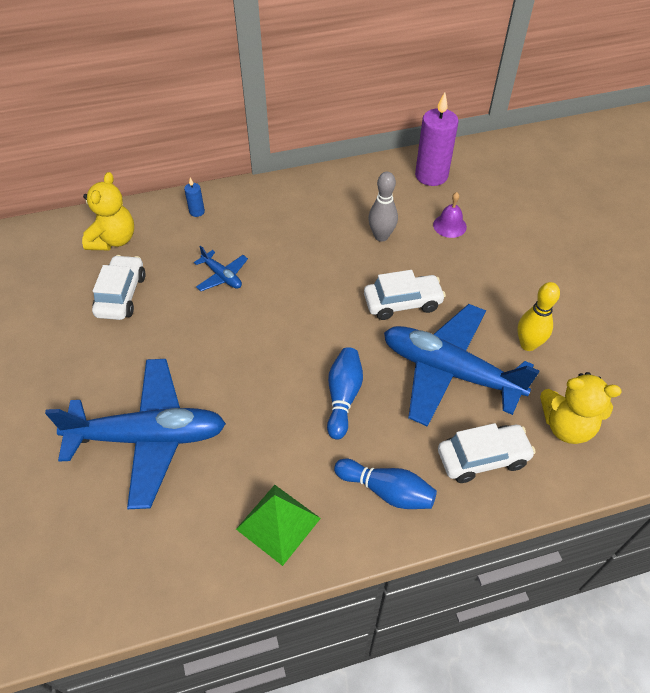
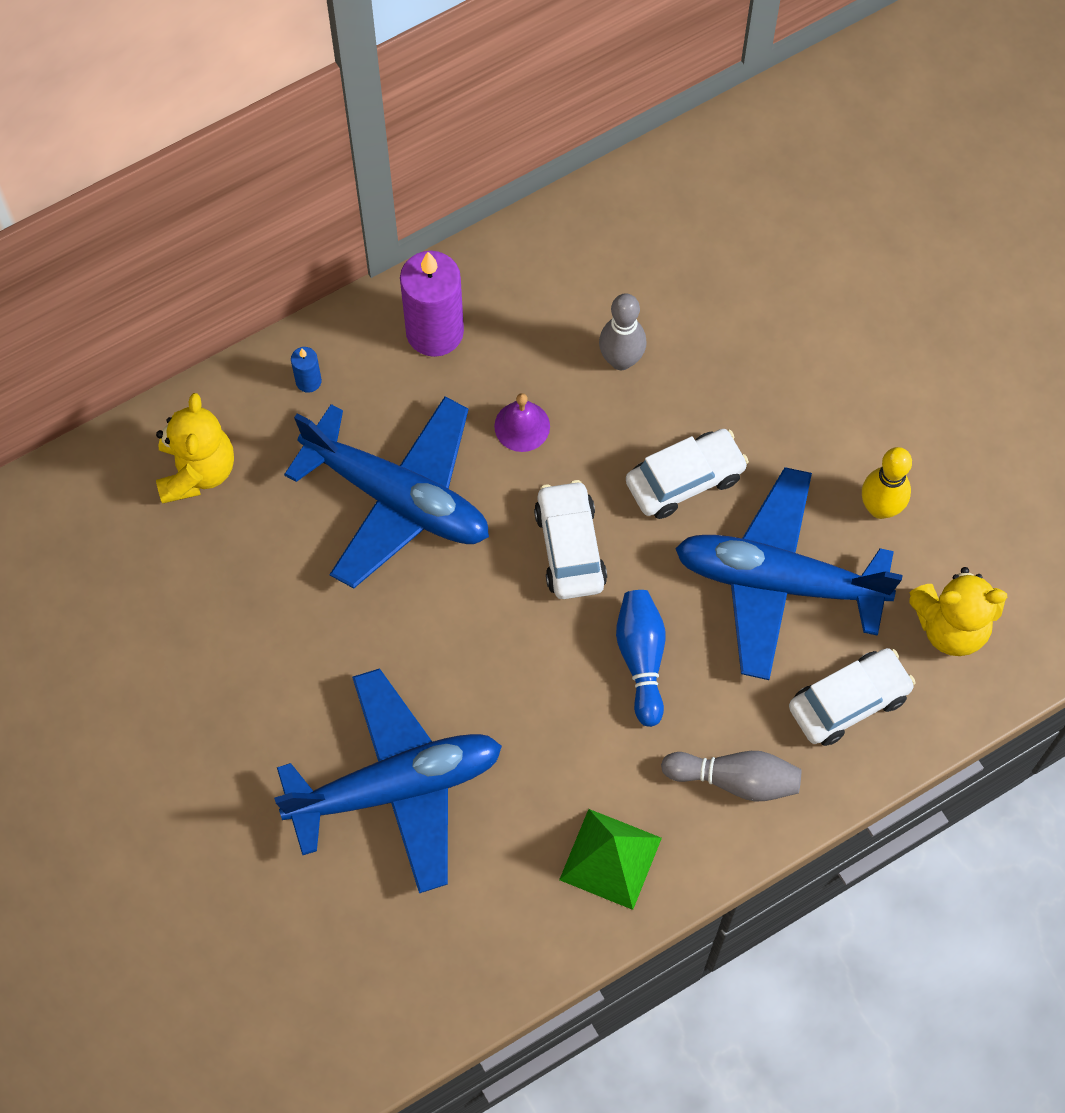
camera: 15 degrees left, 15 degrees up
(121, 295) = (256, 571): white car -> white car (570, 547)
(222, 276) = (397, 498): blue plane -> blue plane, size x2.28
(386, 491) = (735, 779): blue bowling pin -> grey bowling pin
(431, 175) = (671, 210): purple candle -> purple candle (434, 332)
(449, 225) = (723, 312): purple bell -> purple bell (522, 426)

